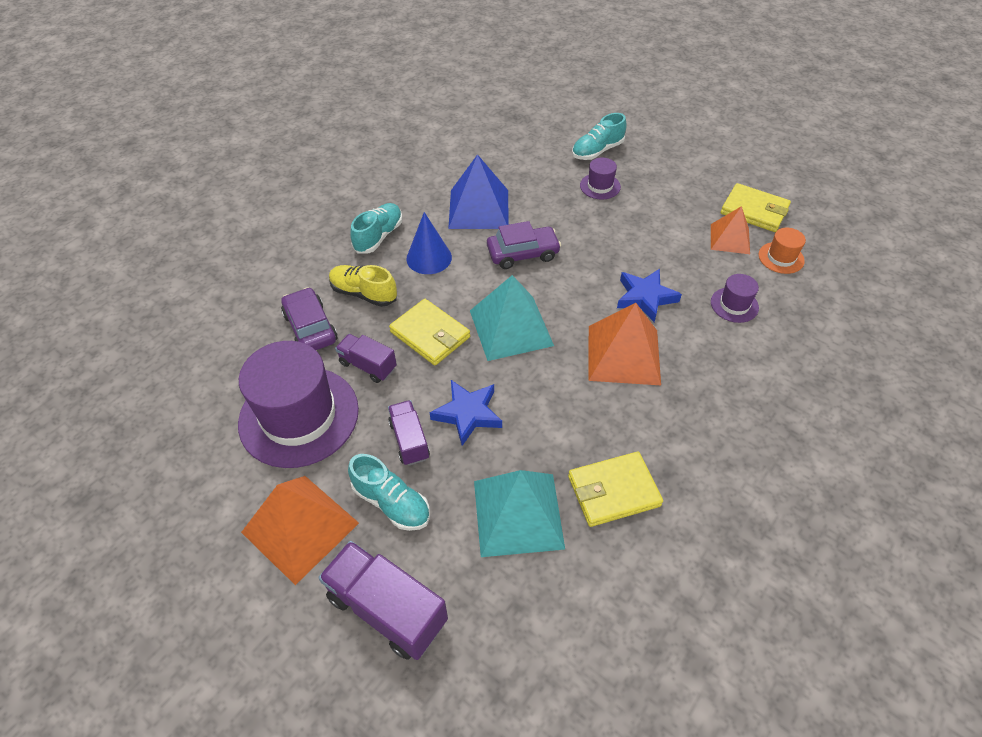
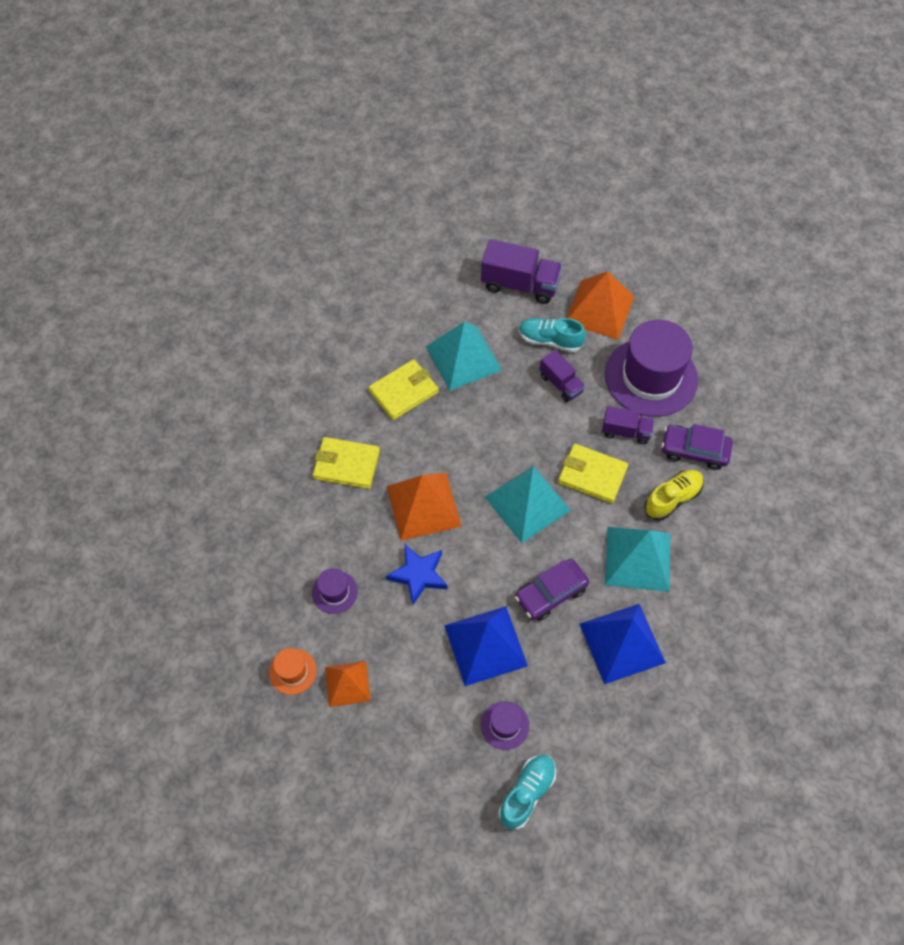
camera: 160 degrees right, 10 degrees up
(310, 328) = (694, 451): purple car -> purple car turned 150 degrees clockwise
(364, 293) = (672, 499): yellow shoe -> yellow shoe turned 45 degrees counterclockwise
(379, 236) = (701, 570): turquoise shoe -> none
(429, 258) = (637, 559): blue cone -> turquoise pyramid
(468, 414) = (528, 416): blue star -> none
(597, 234) = (485, 645): none -> blue pyramid
(754, 211) = (325, 739): yellow wallet -> yellow wallet (346, 465)

